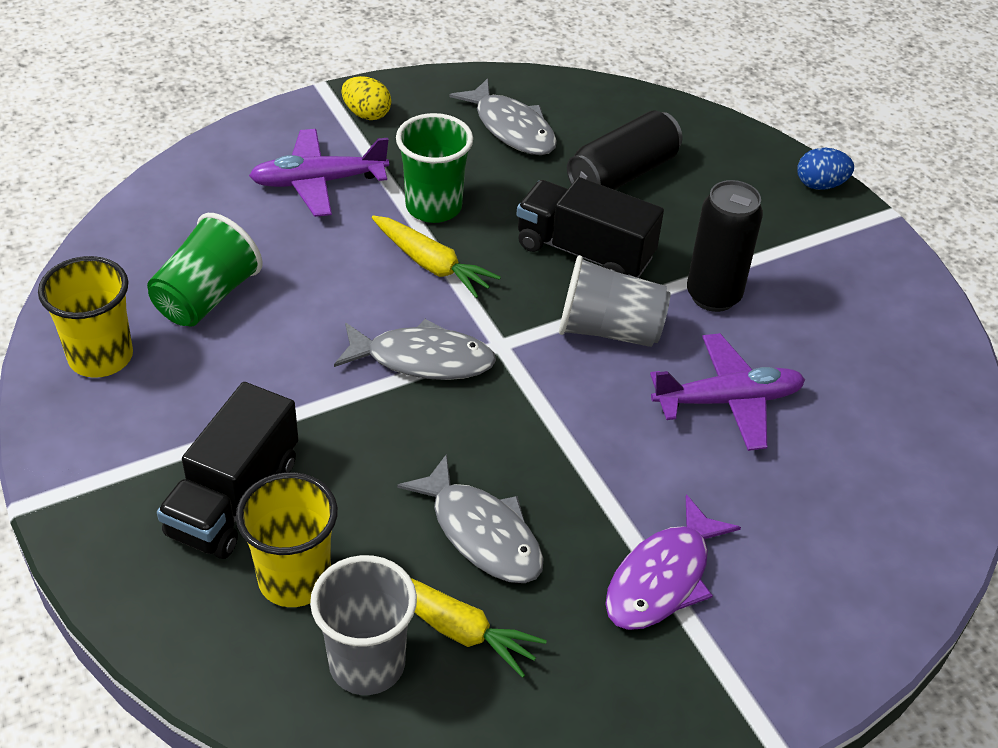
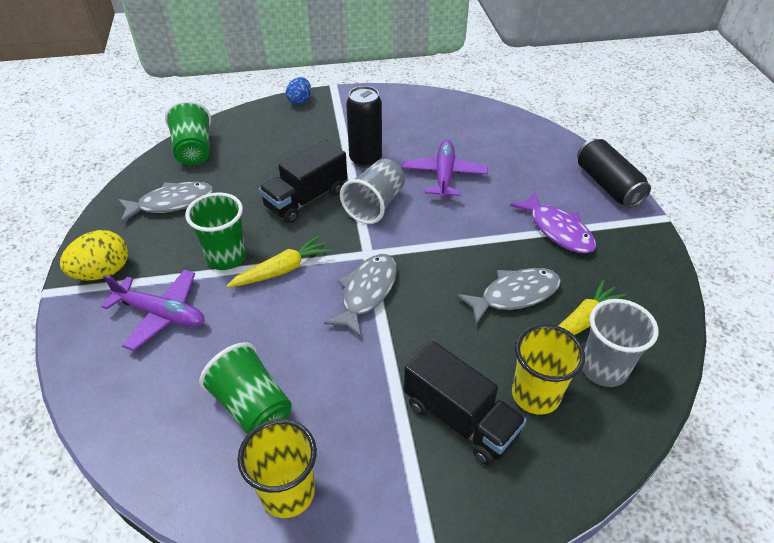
camera: 70 degrees left, 0 degrees up
(318, 182) = (161, 314): purple plane -> purple plane turned 75 degrees counterclockwise
(366, 114) = (103, 272): yellow egg -> yellow egg, size x1.50
(623, 174) = (247, 167): black can -> black can (607, 185)
(630, 113) = (194, 150): none -> green cup

